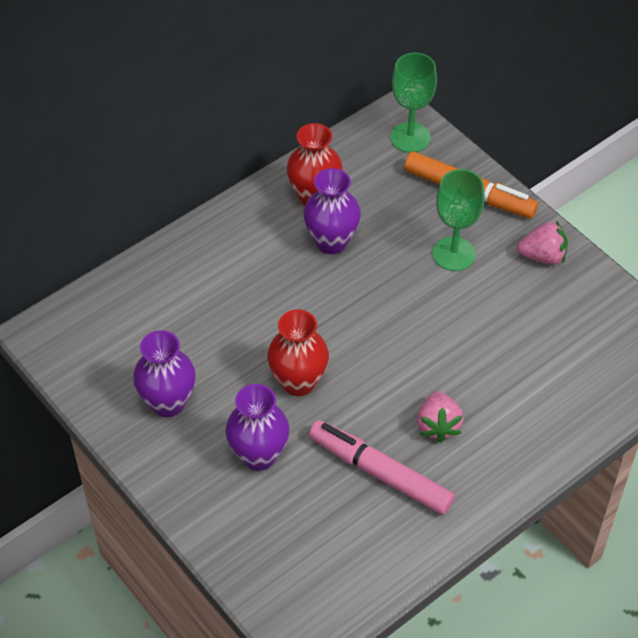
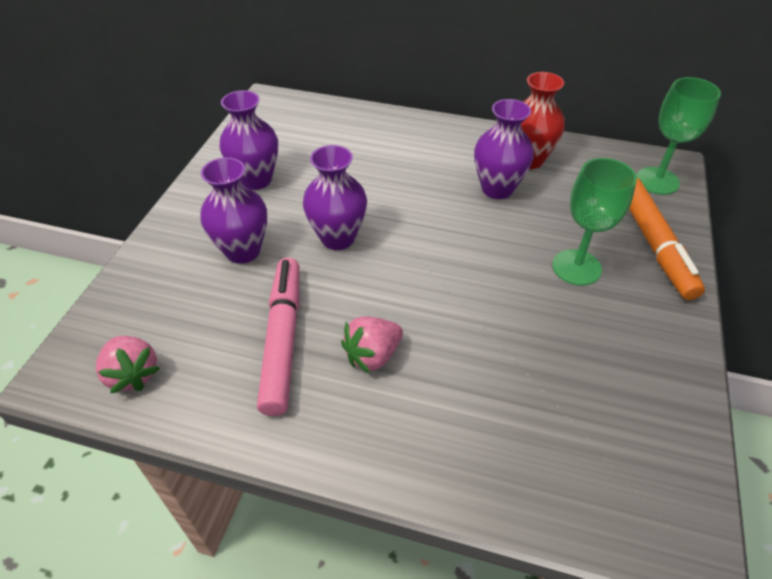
camera: 55 degrees right, 5 degrees down
(298, 382) = (338, 238): red vase -> purple vase
(542, 256) = (655, 334): pink strawberry -> pink strawberry (133, 374)

